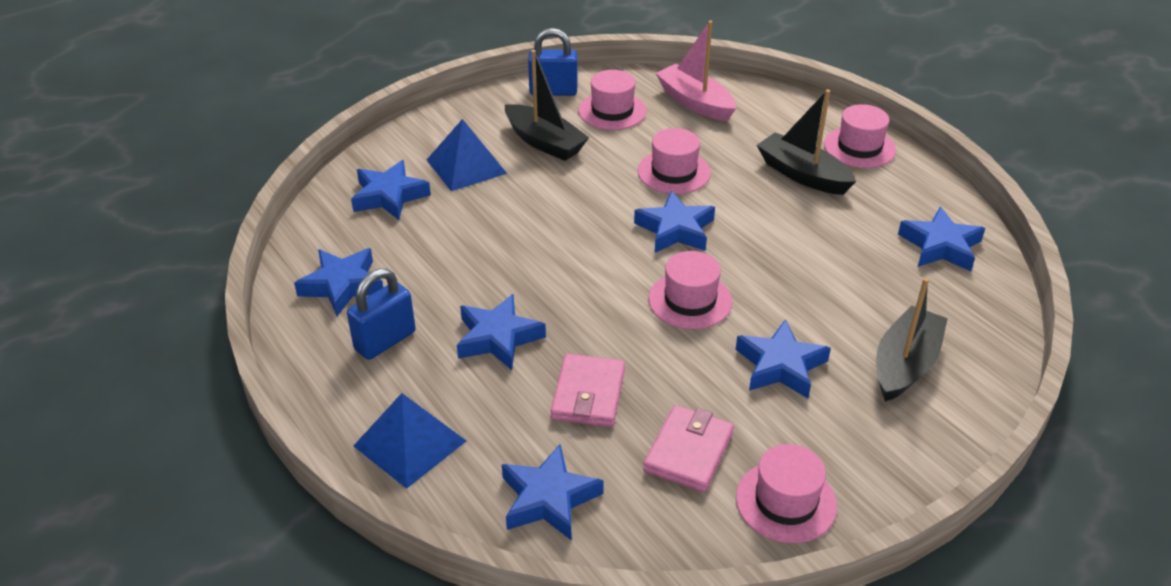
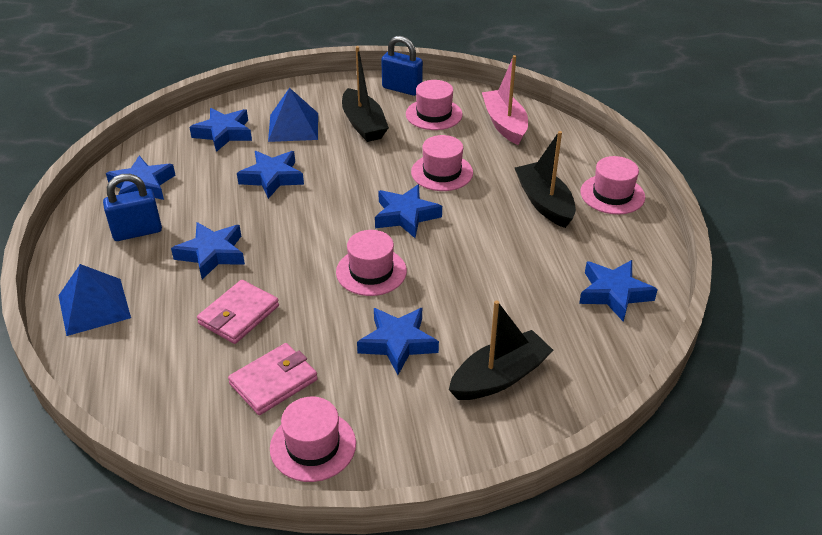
camera: 25 degrees right, 0 degrees up
(549, 499) = (149, 378): blue star -> blue star (272, 178)

